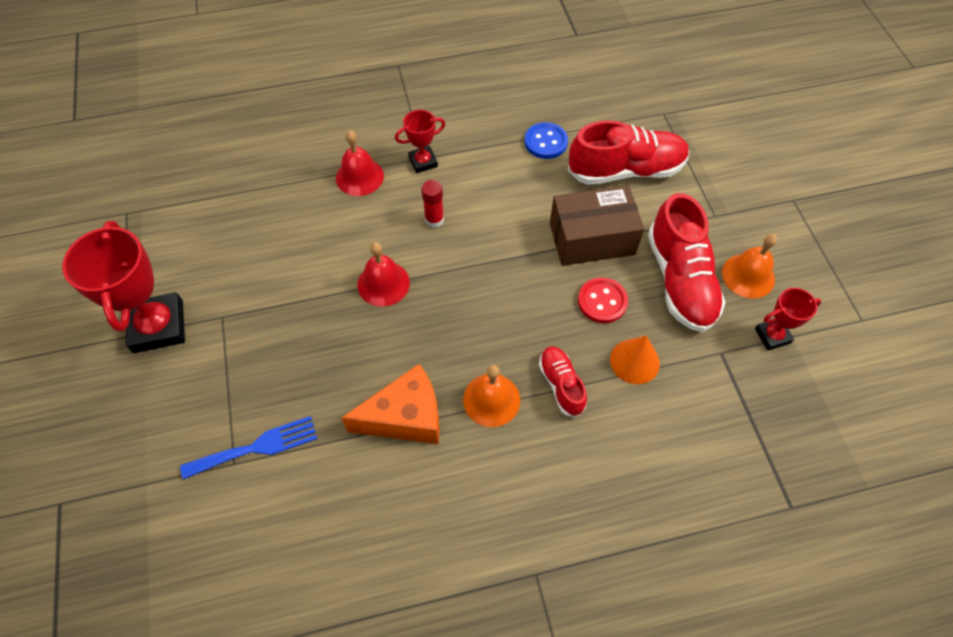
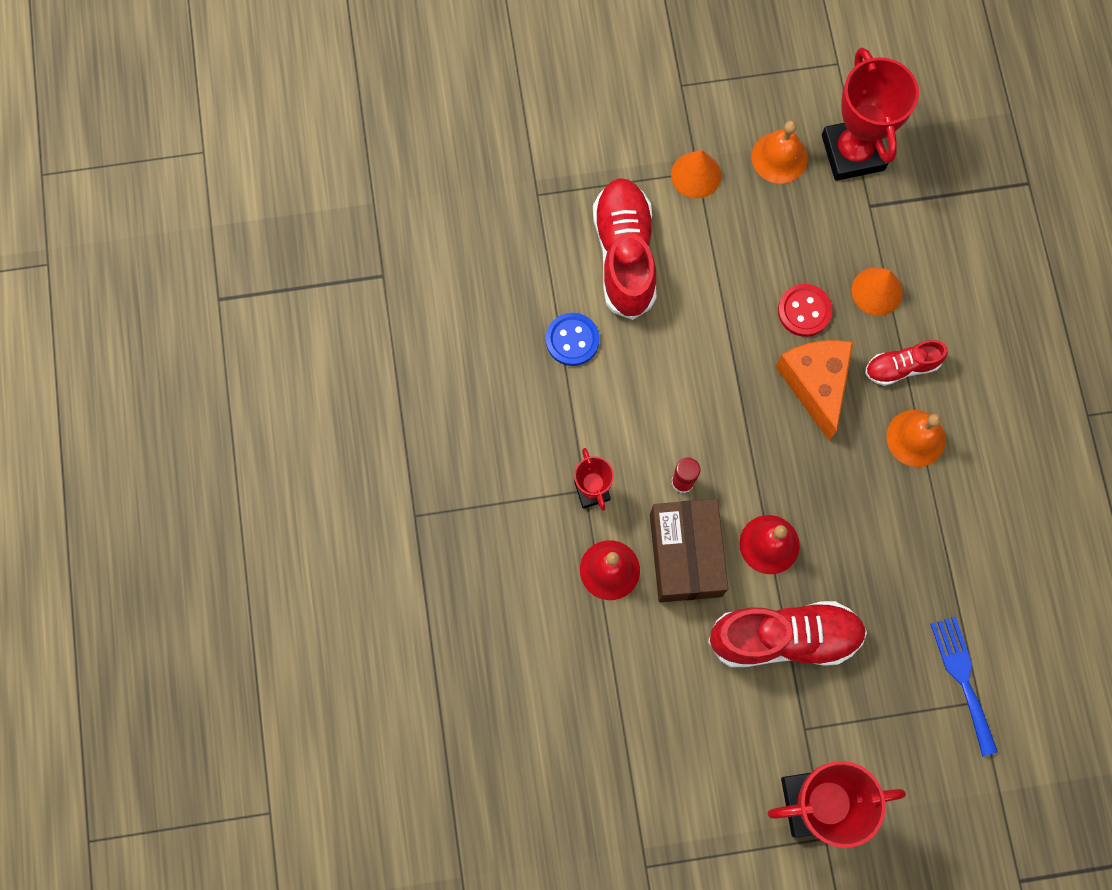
camera: 85 degrees left, 15 degrees up
(405, 417) = (933, 525): orange cheese -> orange cheese (815, 384)
(591, 238) = (721, 309): brown box -> brown box (685, 555)
(680, 280) = (781, 227): red shoe -> red shoe (784, 638)
(711, 214) = (696, 175): none -> orange cone
(772, 336) = (852, 152): red trophy -> red trophy, size x1.91

